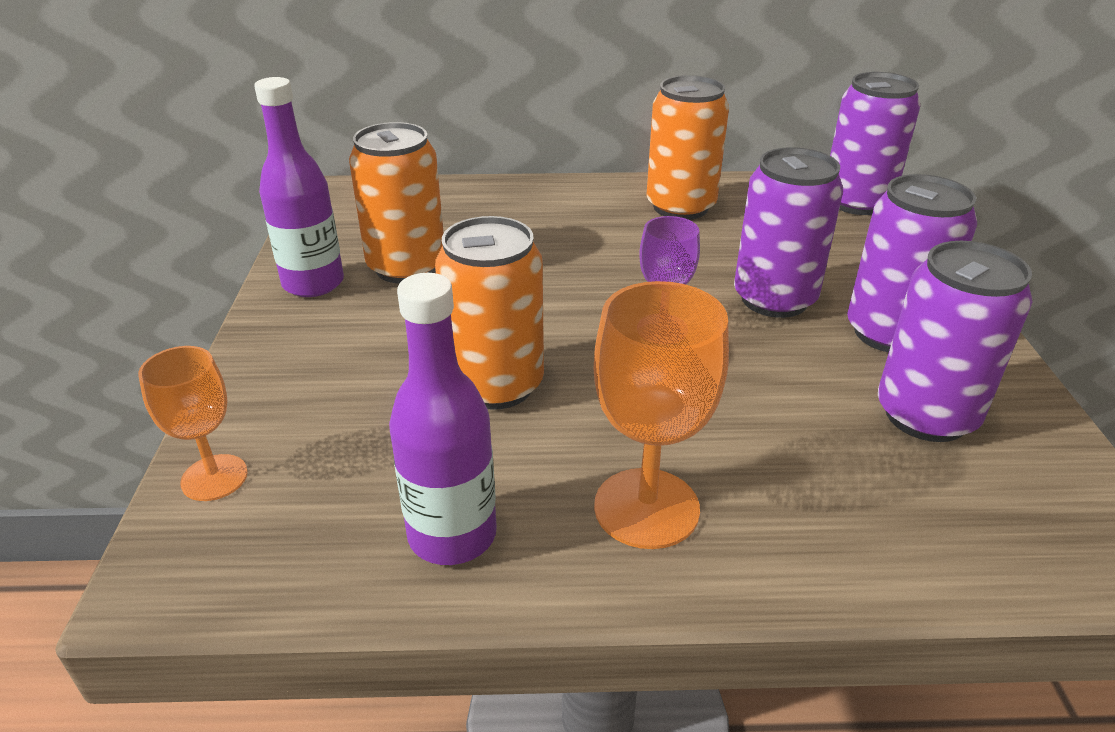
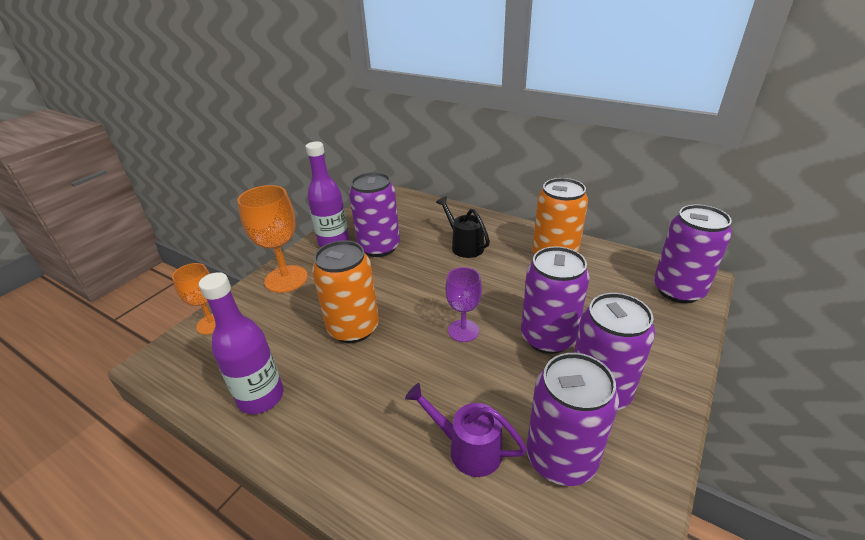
camera: 35 degrees right, 0 degrees up
(406, 267) = (379, 247): orange can -> purple can
(542, 227) = (464, 245): none -> black watering can
(646, 508) = (350, 430): orange goblet -> orange goblet (286, 279)
(818, 454) = (467, 448): none -> purple watering can

